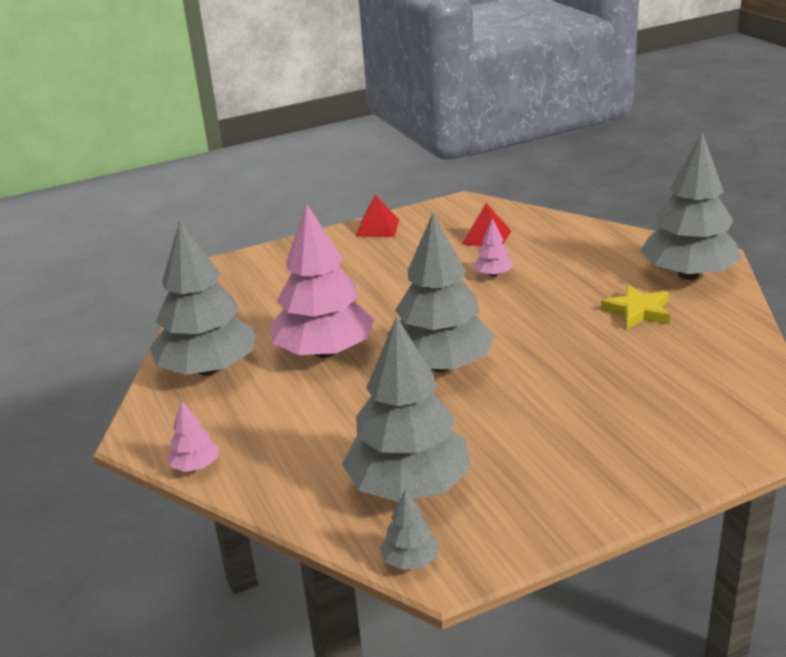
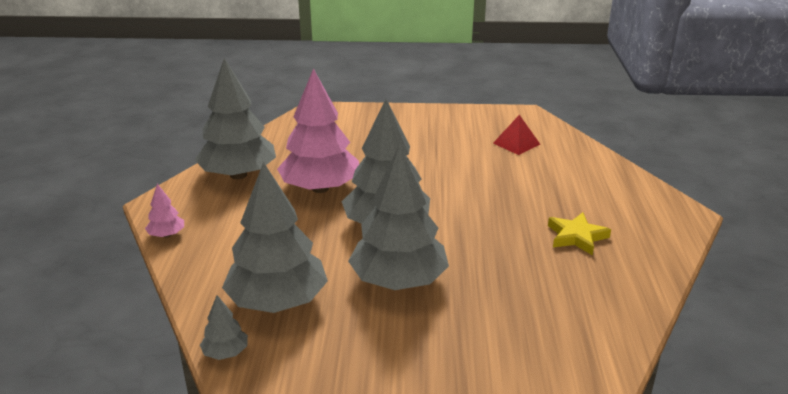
camera: 25 degrees right, 0 degrees up
(377, 228) = (444, 113): red pyramid -> none
(493, 274) = (492, 172): pink tree -> none
(688, 275) = (650, 222): grey tree -> grey tree (399, 281)

